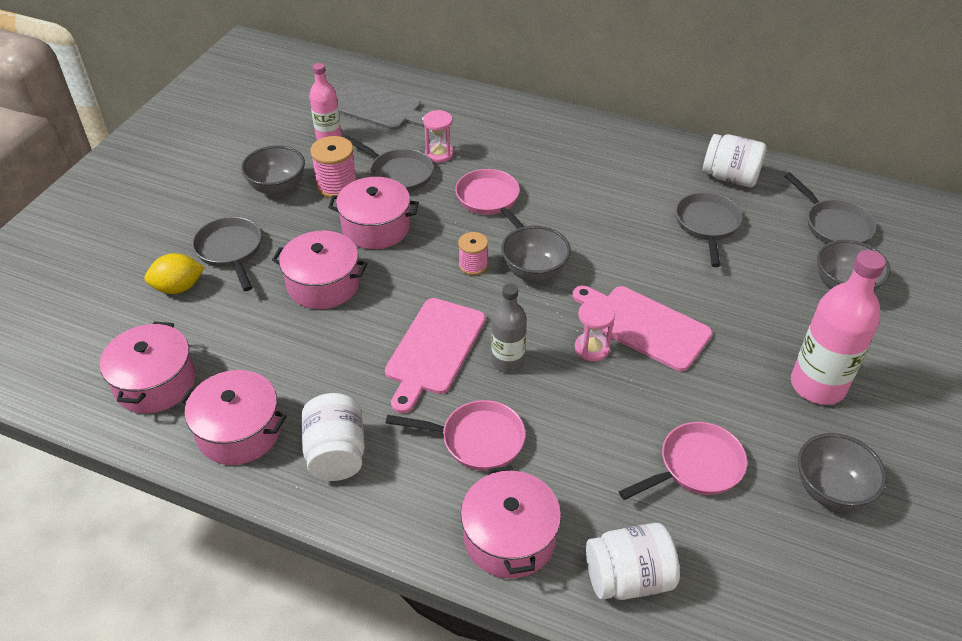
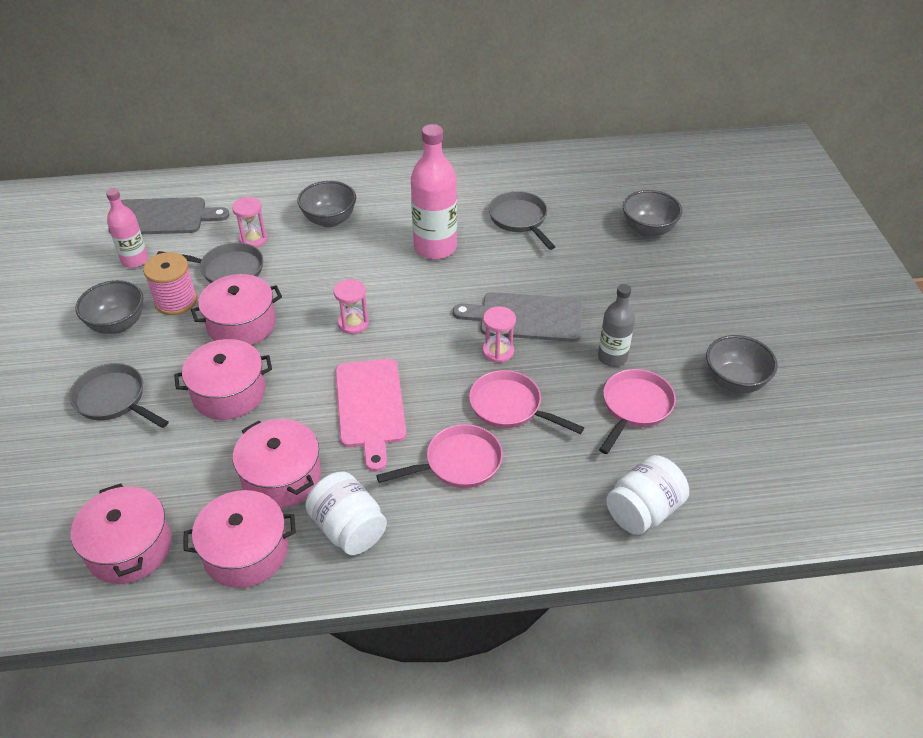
camera: 30 degrees left, 0 degrees up
(178, 288) = (85, 454): yellow lemon -> none
(473, 265) = (353, 323): pink spool -> pink hourglass
(490, 200) = (328, 263): pink pan -> pink pan (510, 407)
(508, 362) = (439, 390): grey bottle -> grey bottle (612, 357)
(509, 537) = (537, 525): pink pot -> pink pot (281, 477)
(534, 272) = (409, 309): grey bowl -> grey bowl (329, 220)
(644, 326) = (525, 317): pink cutting board -> grey cutting board
(730, 178) = (511, 175): white jar -> none
(817, 385) = (678, 310): pink bottle -> pink bottle (435, 247)
(834, 226) = (611, 186): grey pan -> none

